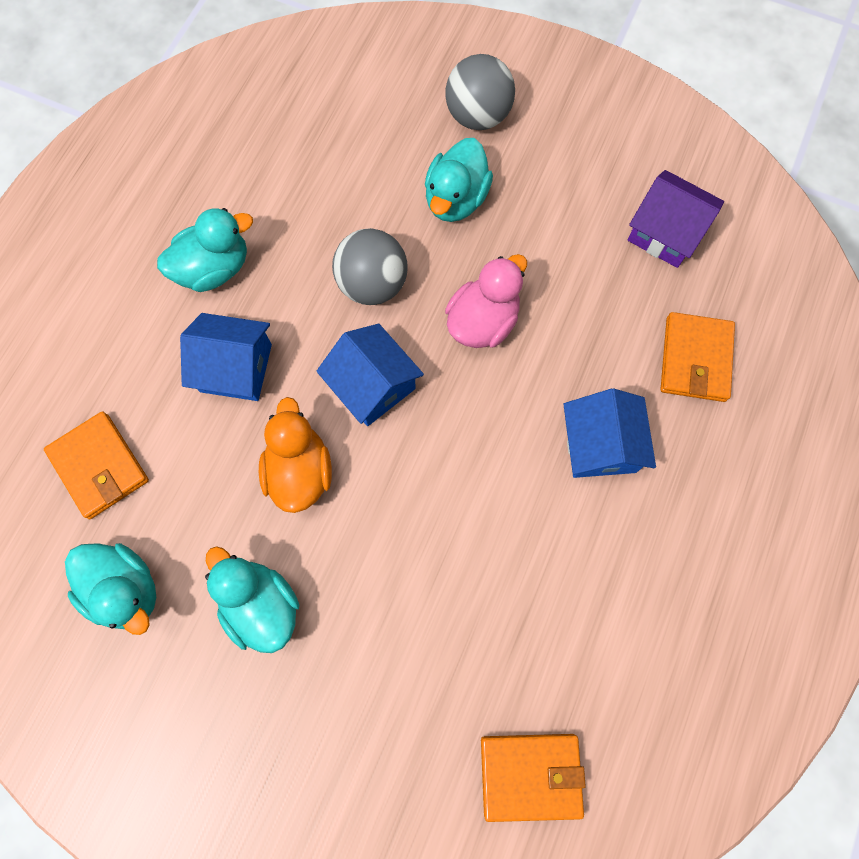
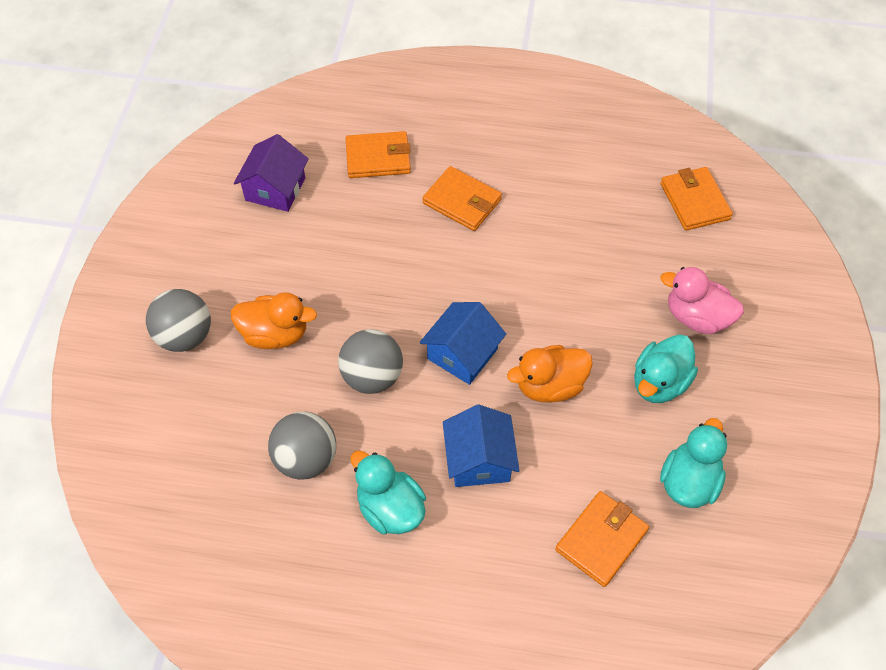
camera: 105 degrees left, 15 degrees down
(296, 203) = (306, 459): none -> grey ball
(456, 199) = (275, 334): turquoise duck -> orange duck
(483, 321) = (384, 291): pink duck -> pink duck (696, 317)
(600, 445) = (462, 201): blue house -> orange wallet

